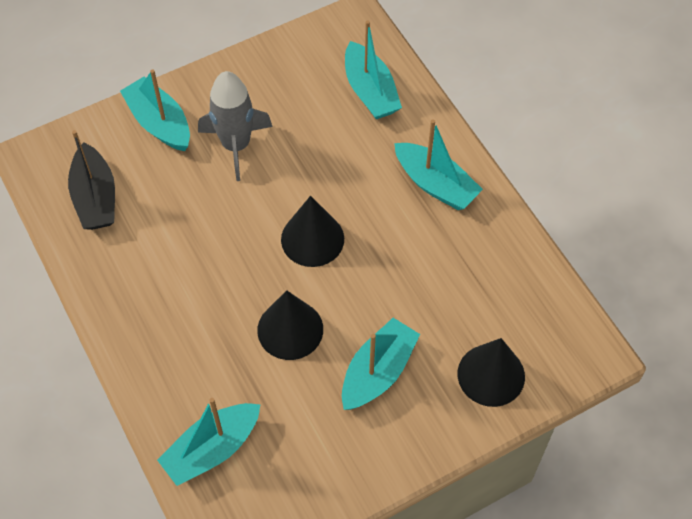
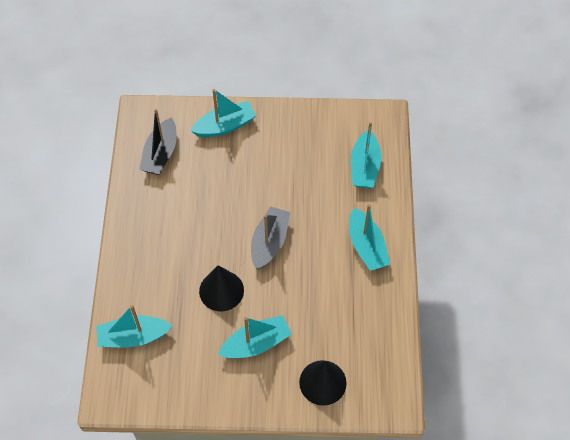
camera: 30 degrees right, 0 degrees up
(159, 123) = (225, 126): turquoise boat -> turquoise boat turned 75 degrees clockwise
(236, 145) = (261, 162): grey rocket -> none
(312, 239) = (269, 242): black cone -> grey boat

